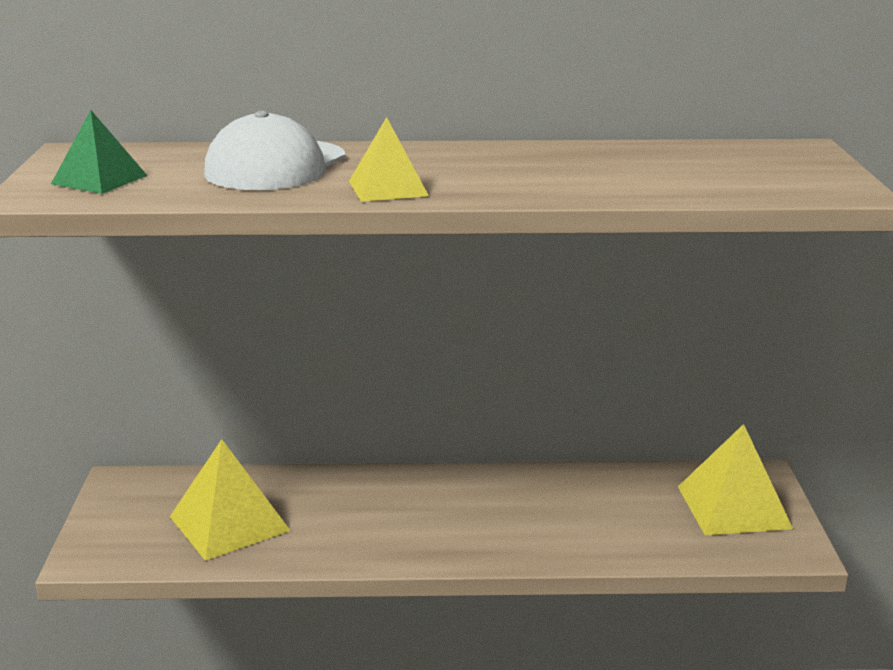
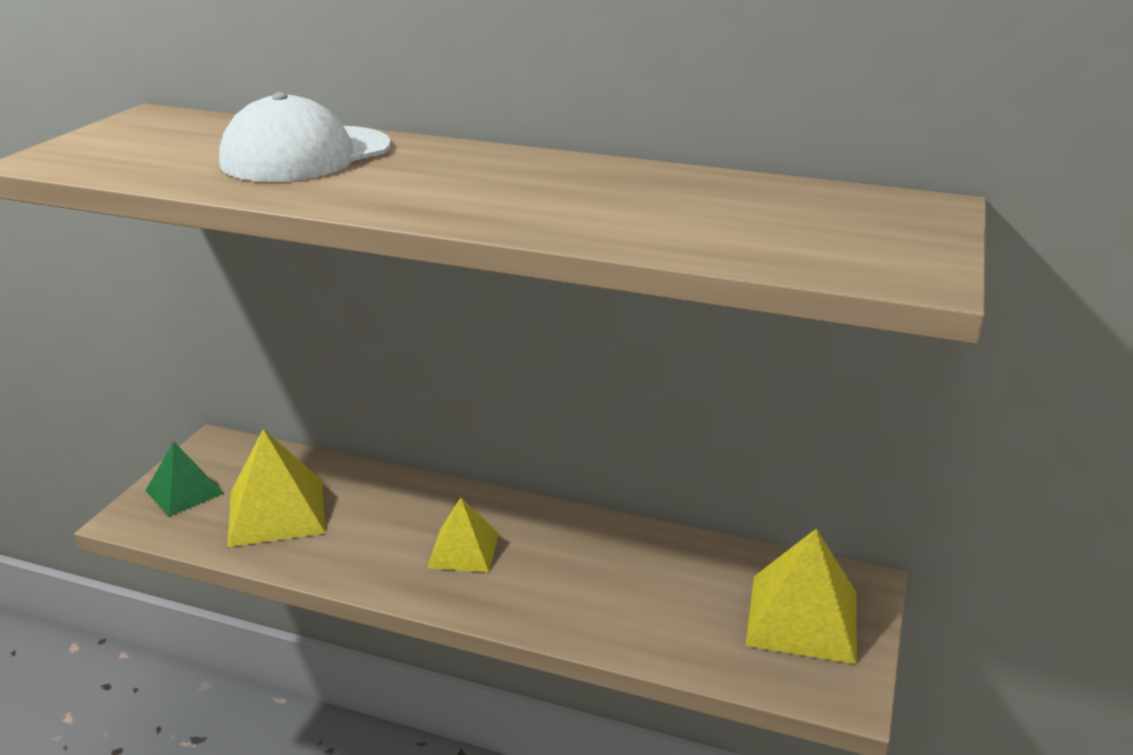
camera: 20 degrees right, 5 degrees up
(99, 179) = (126, 149): green pyramid -> green pyramid (184, 492)
(388, 188) = (379, 196): yellow pyramid -> yellow pyramid (463, 550)

